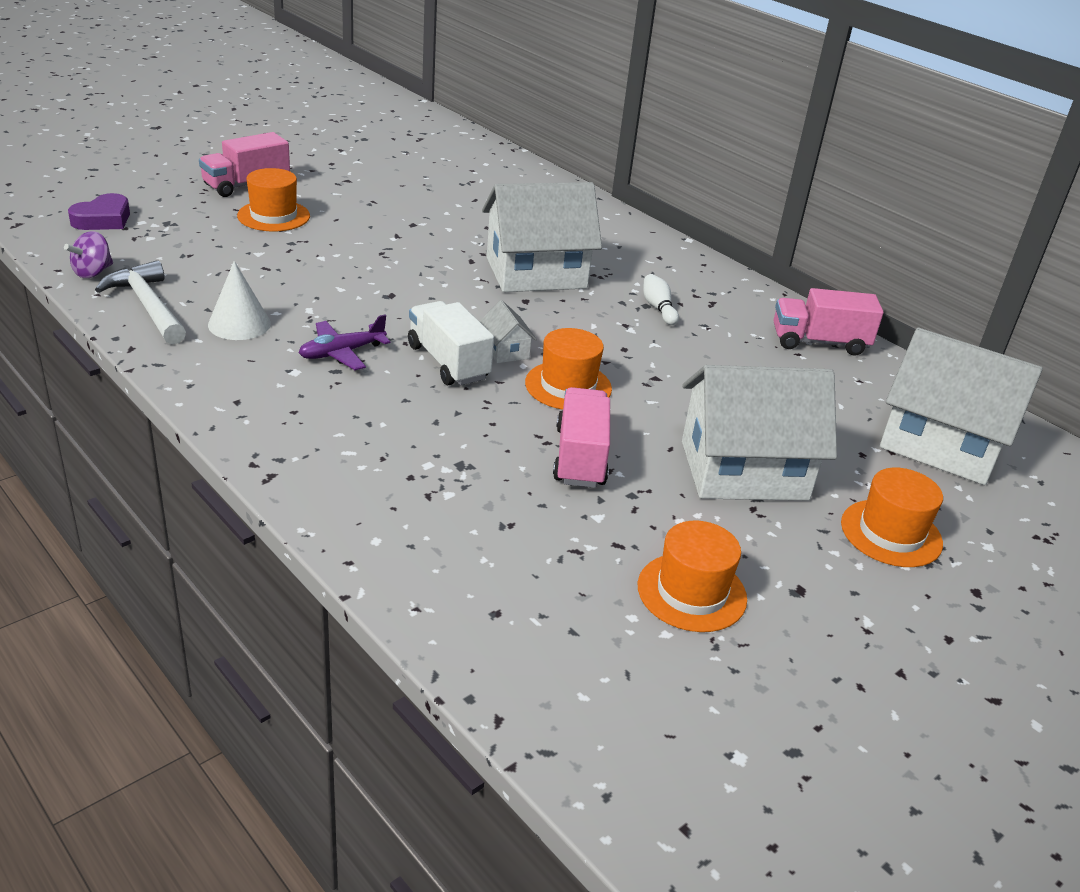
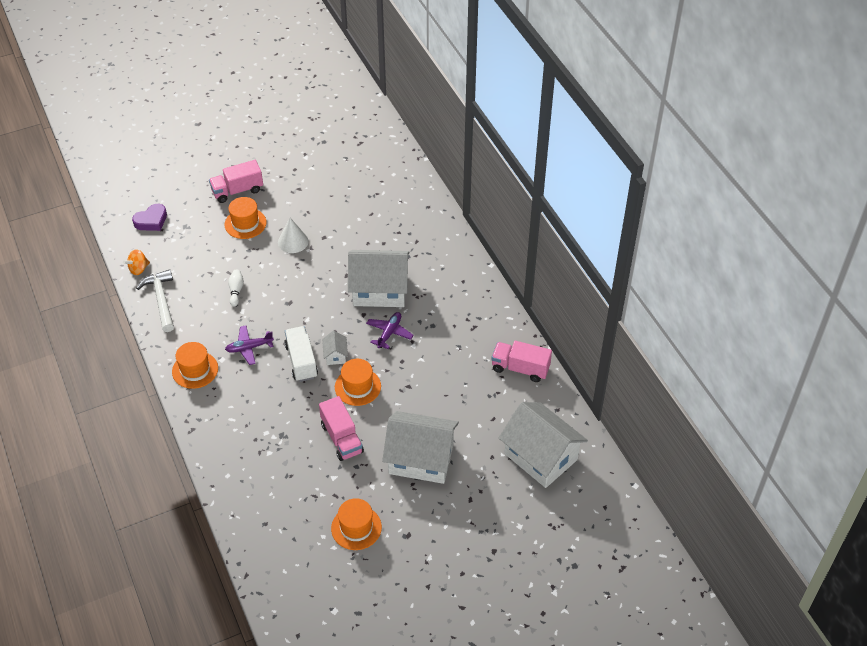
camera: 20 degrees right, 15 degrees up
(93, 272) = (138, 269): purple spinning top -> orange spinning top
(239, 324) = (203, 319): white cone -> white cone (293, 241)
(580, 457) = (341, 438): pink truck -> pink truck turned 135 degrees clockwise
(582, 318) = (389, 333): none -> purple plane
(658, 308) = (438, 329): white bowling pin -> white bowling pin (236, 291)
(891, 533) = (473, 510): orange hat -> orange hat (195, 370)

